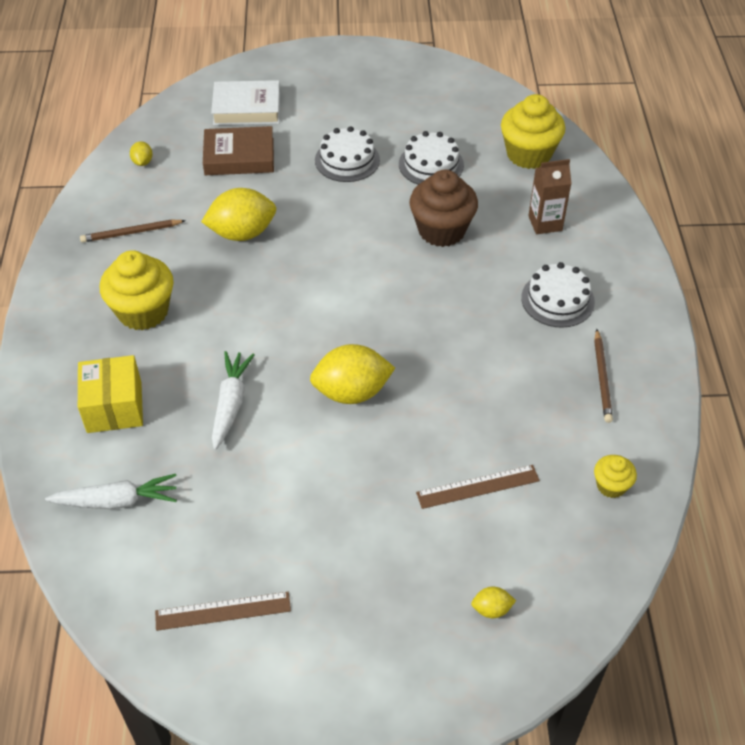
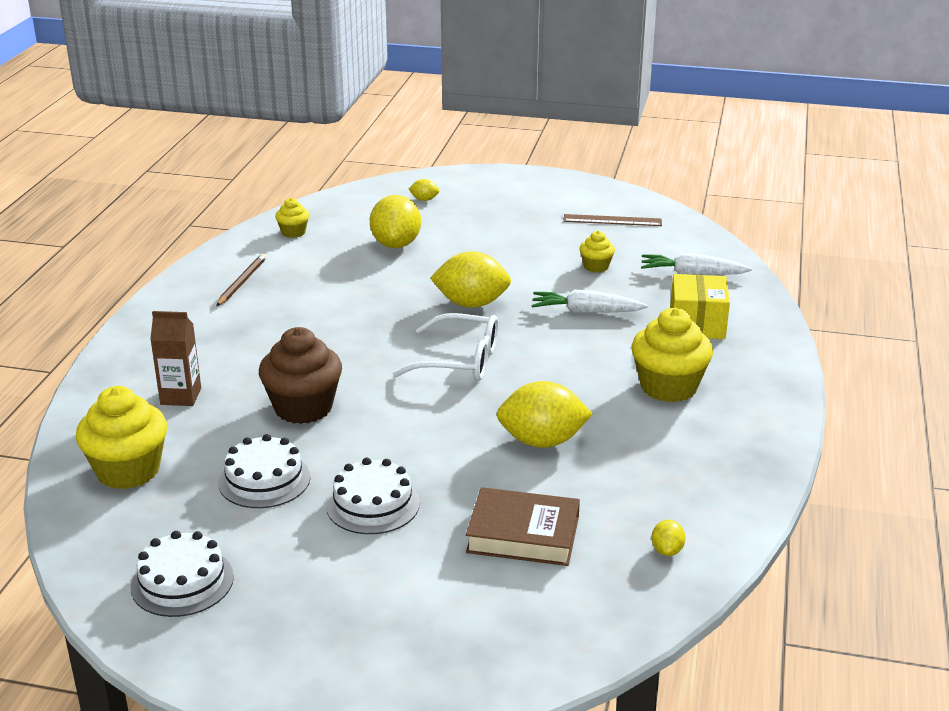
camera: 165 degrees left, 20 degrees down
(131, 233) = (683, 463): brown pencil -> none
(231, 404) = (586, 311): white carrot -> white carrot turned 75 degrees clockwise
(231, 491) = (596, 266): none -> yellow cupcake
(247, 108) = (491, 609): white book -> none
(335, 308) = (460, 361): none -> white glasses
(478, 487) = (396, 244): brown ruler -> yellow lemon
(557, 300) = (230, 334): white cake -> white cake (182, 582)

